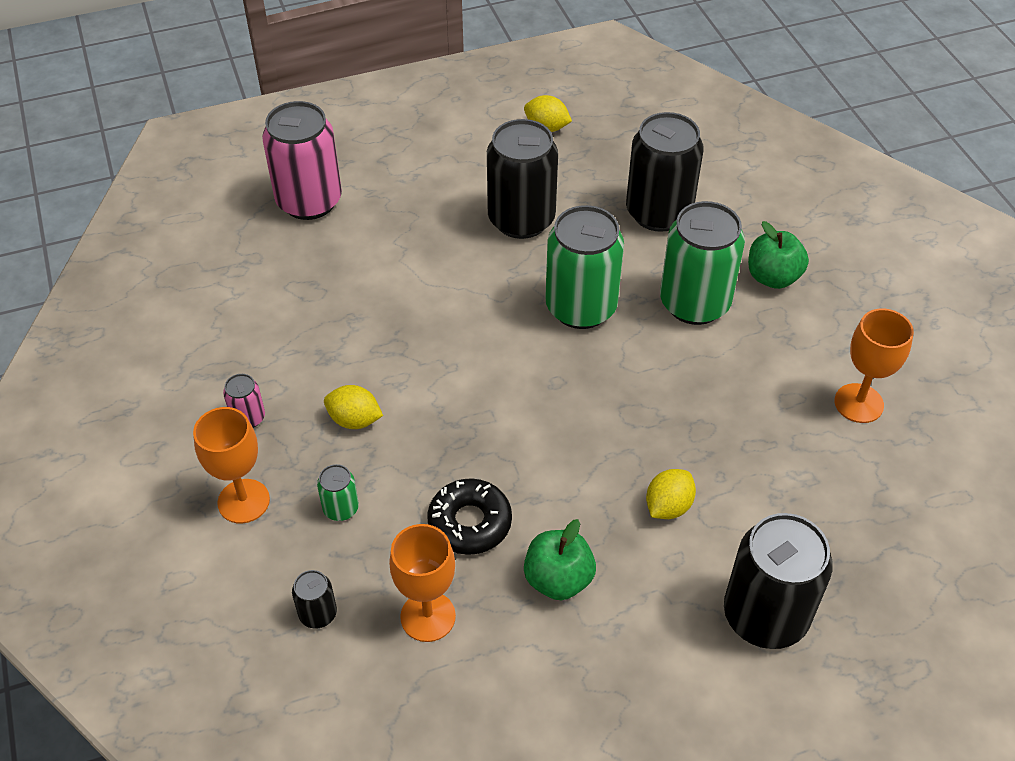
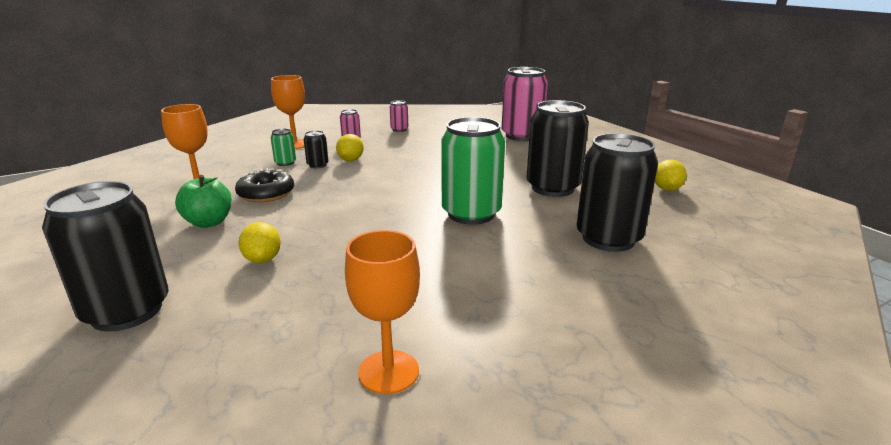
camera: 80 degrees right, 25 degrees down
(213, 347) = (399, 129): none -> pink can
(318, 614) = (215, 165): black can -> black can (317, 165)
(668, 506) = (262, 259): yellow lemon -> yellow lemon turned 45 degrees clockwise
(694, 303) = (500, 261): green can -> none
(773, 277) = (563, 304): green apple -> none

